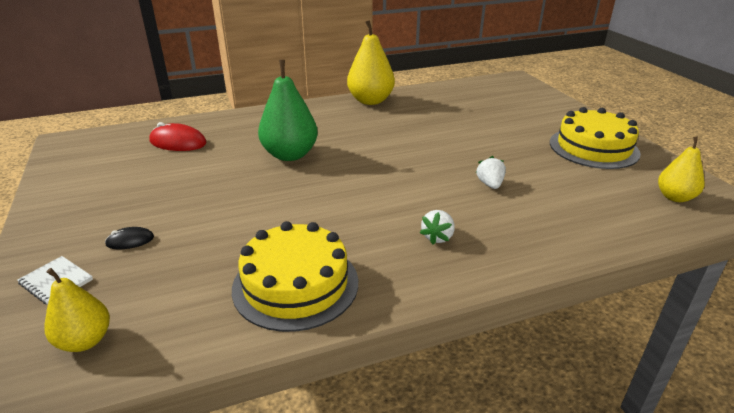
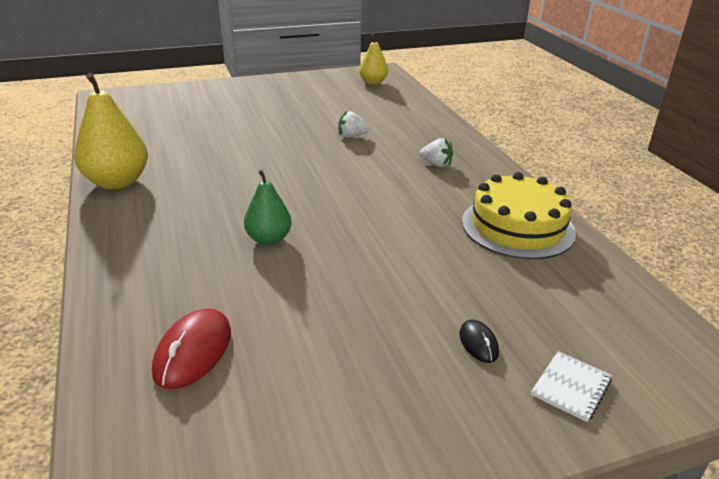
camera: 90 degrees left, 0 degrees up
(85, 341) = (639, 336): yellow pear -> none
(290, 155) = (268, 239): green pear -> green pear, size x0.60
(593, 148) = (291, 91): yellow cake -> none

